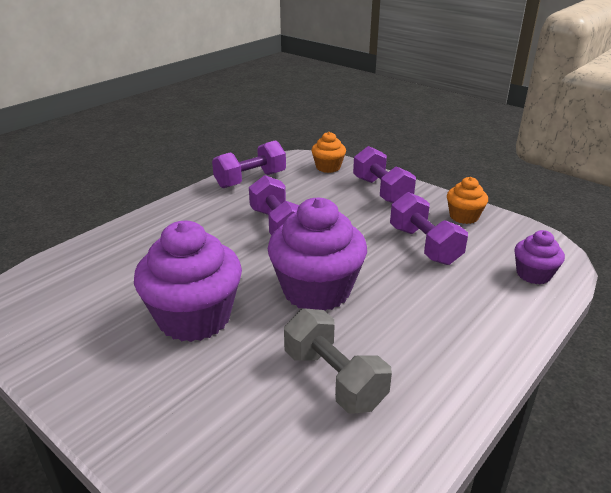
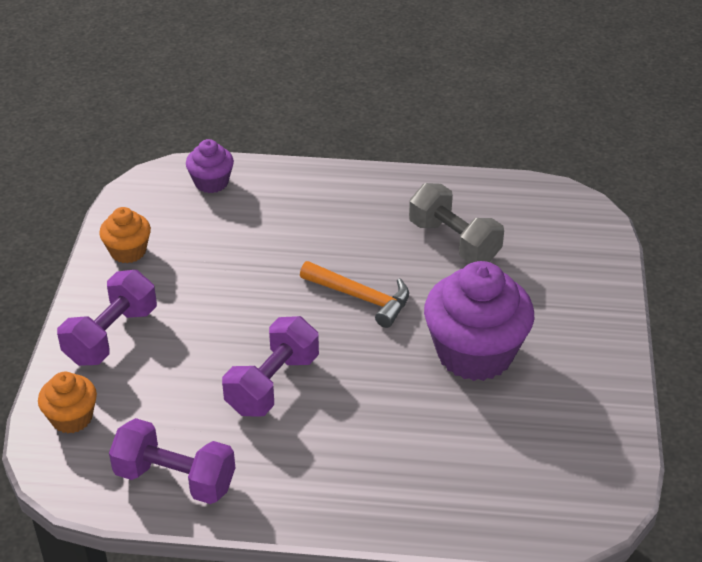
camera: 125 degrees left, 10 degrees up
(316, 290) = (361, 298): purple cupcake -> orange hammer
(334, 379) = (454, 241): grey dumbbell -> grey dumbbell turned 60 degrees counterclockwise
(424, 245) = (217, 259): purple dumbbell -> none

